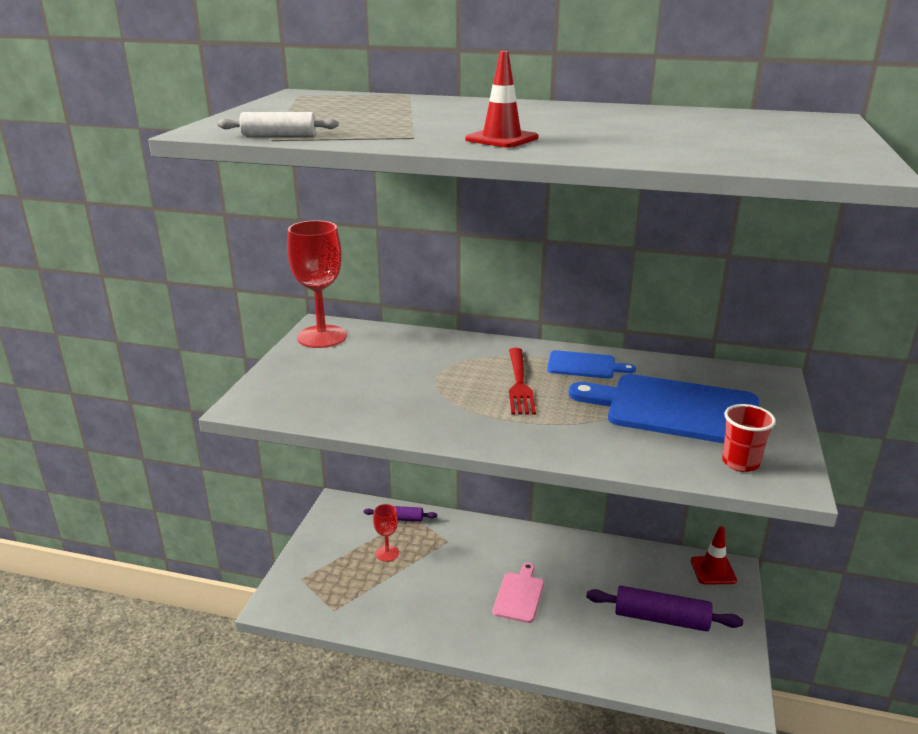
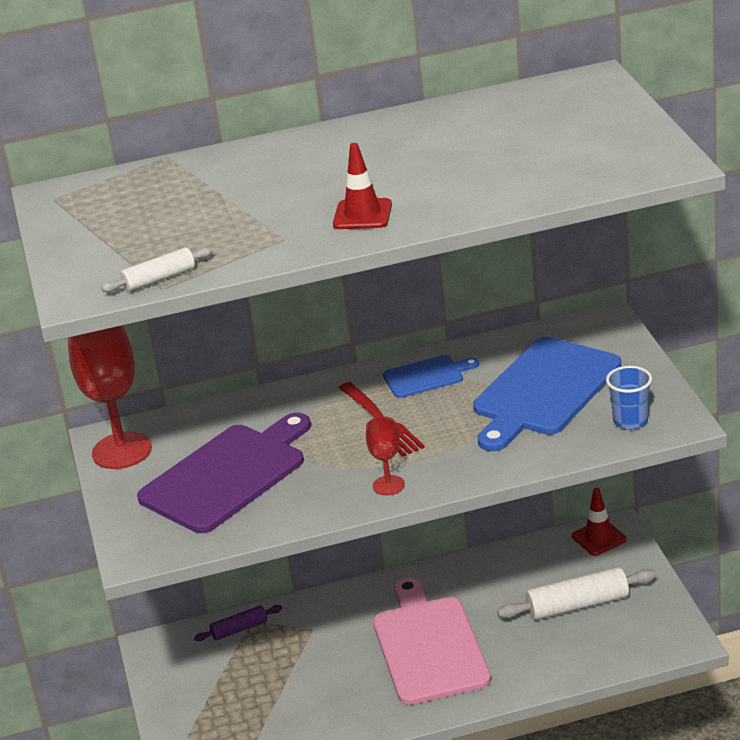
camera: 25 degrees left, 5 degrees up
(370, 377) = (227, 475): none -> purple cutting board
(387, 553) = (257, 670): red goblet -> red goblet (388, 485)
(519, 595) = (428, 646): pink cutting board -> pink cutting board, size x1.96
(661, 618) = (577, 605): purple rolling pin -> white rolling pin
(675, 409) = (544, 391): blue cutting board -> blue cutting board turned 45 degrees counterclockwise
(740, 463) = (630, 421): red cup -> blue cup

